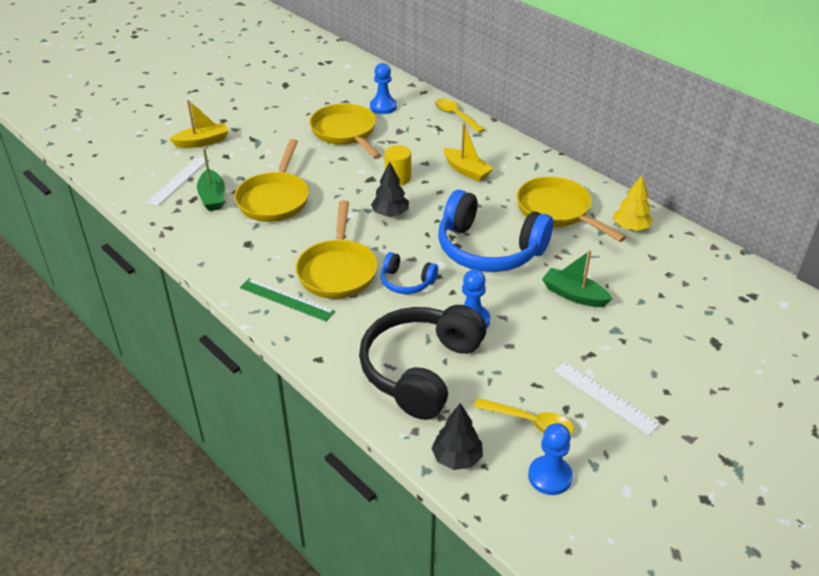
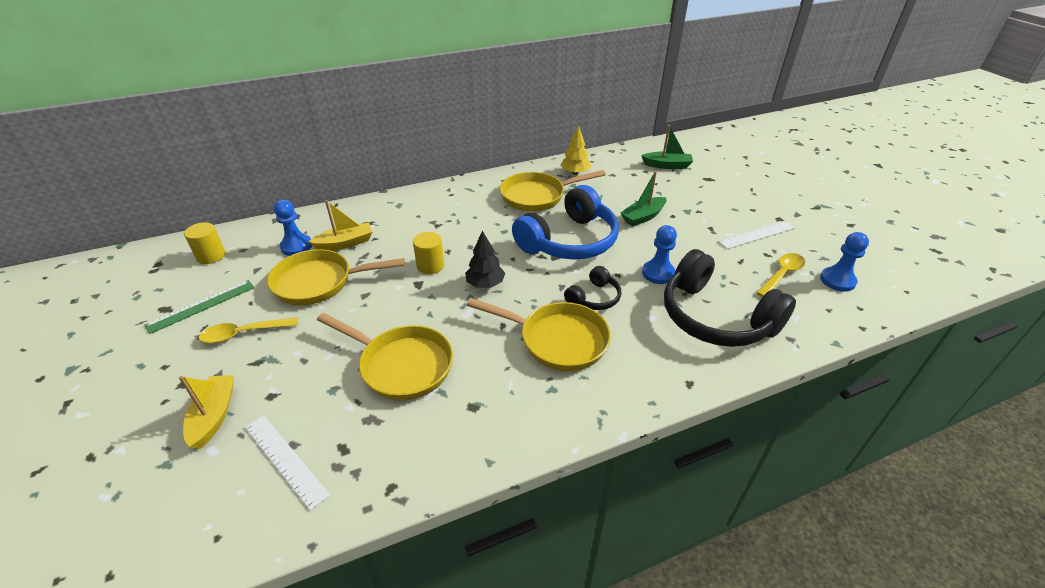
camera: 70 degrees left, 0 degrees up
(212, 197) = (354, 426): green boat -> green boat (667, 165)
(286, 299) = (589, 390): green ruler -> green ruler (201, 306)
(349, 77) = (211, 256): none -> yellow cylinder
(406, 282) = (594, 298): blue headphones -> black headphones
(455, 116) = (358, 208): yellow spoon -> yellow spoon (243, 334)
(457, 458) = (822, 322): black tree -> none
(466, 170) = (449, 224): yellow boat -> yellow boat (345, 243)

